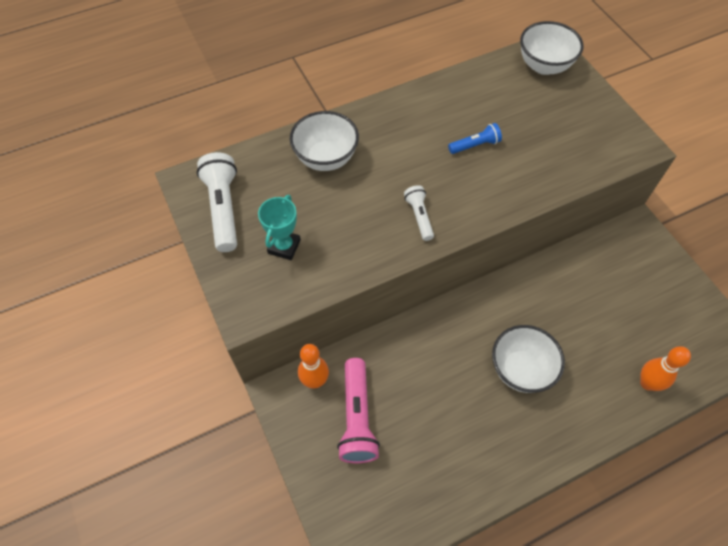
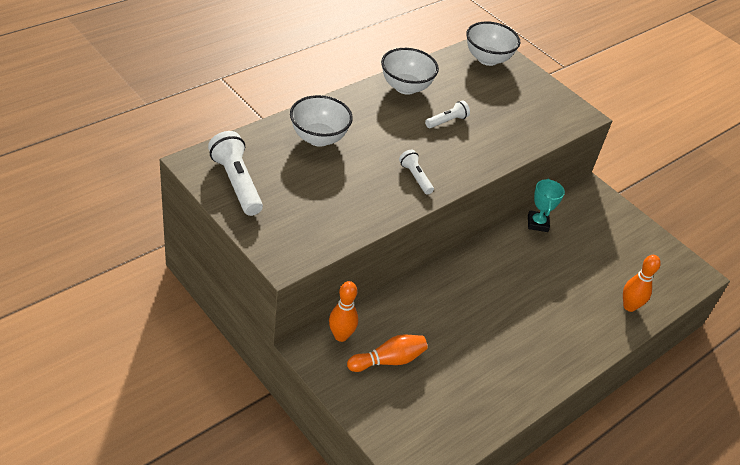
camera: 20 degrees left, 15 degrees down
(284, 246) = (303, 208): turquoise trophy -> turquoise trophy (537, 223)
(357, 417) = (388, 360): pink flashlight -> orange bowling pin
(475, 145) = (447, 121): blue flashlight -> white flashlight
(520, 370) = (522, 307): white bowl -> white bowl (405, 87)

